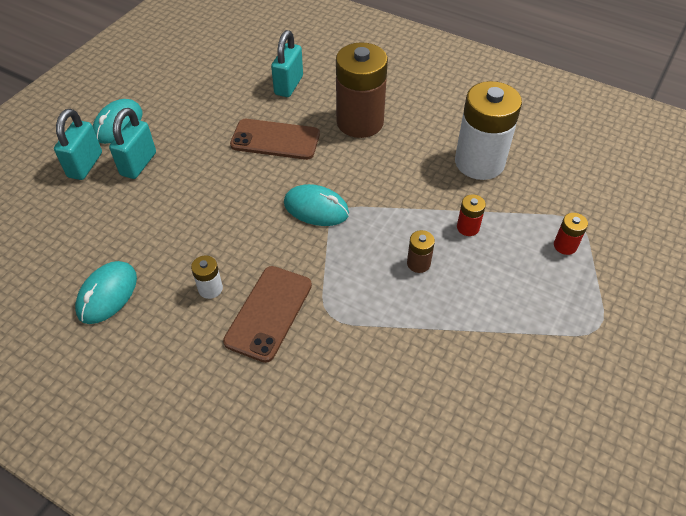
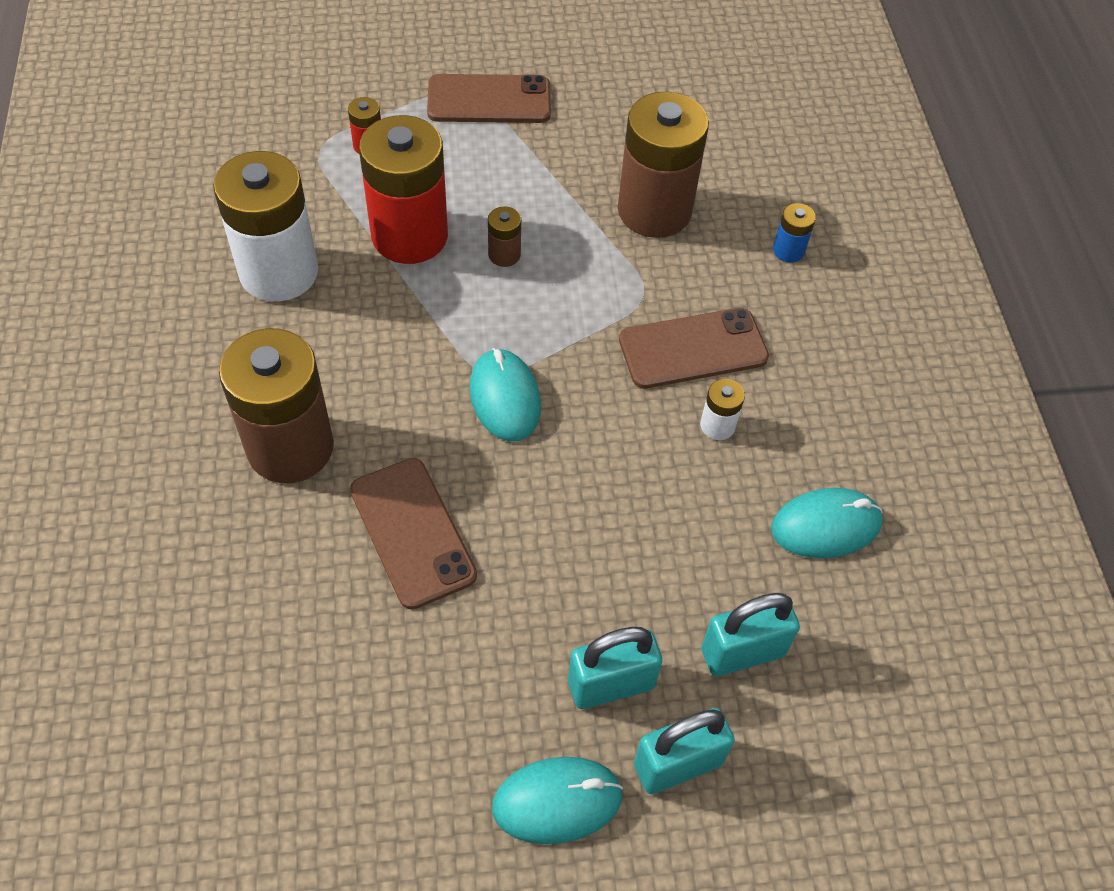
camera: 130 degrees left, 5 degrees up
(288, 85) = (264, 604): turquoise padlock -> turquoise padlock (742, 652)
(293, 431) = (788, 251): none -> blue battery
(395, 370) = (654, 211): none -> brown battery
(468, 227) = (409, 236): red battery -> red battery, size x2.37
(577, 336) = (489, 100): none -> brown phone

